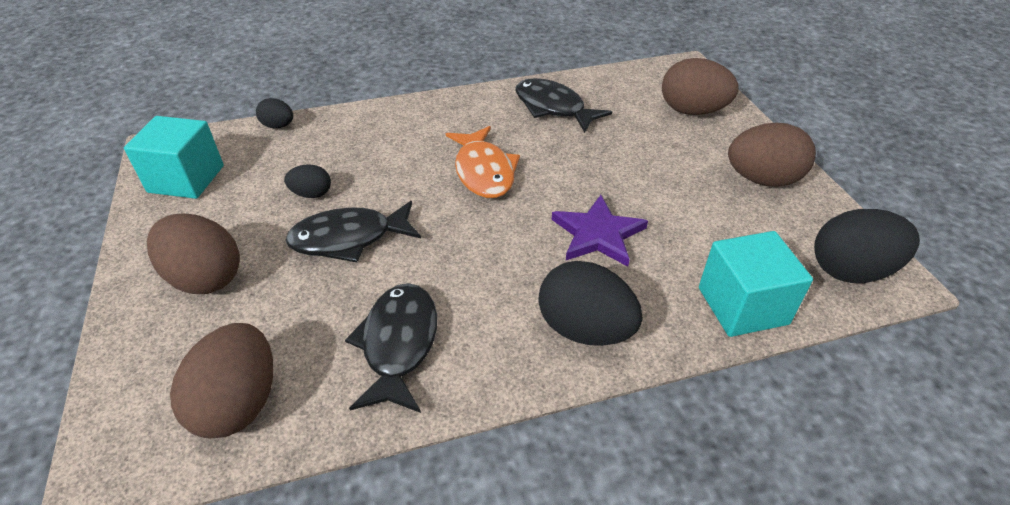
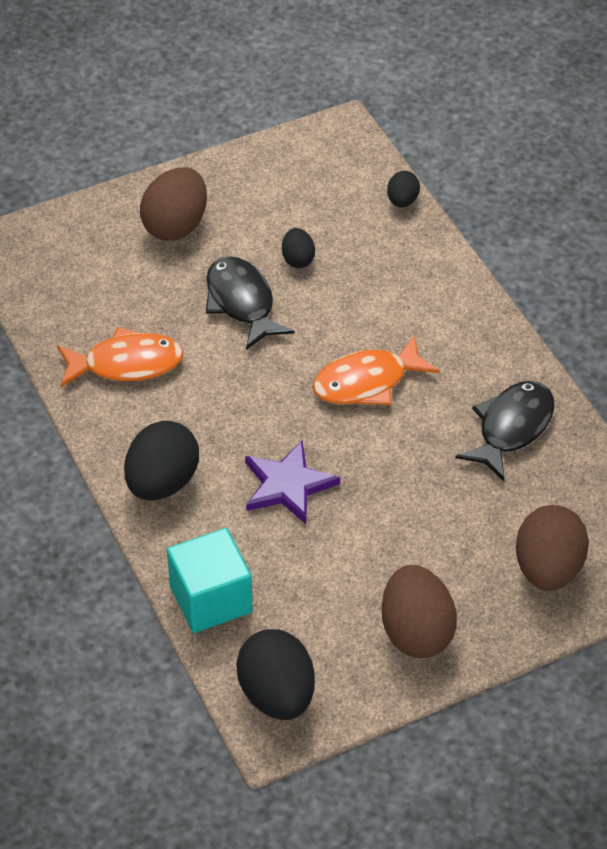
camera: 80 degrees right, 5 degrees up
(186, 179) = (298, 166): turquoise cube -> none
(239, 403) = (59, 288): brown egg -> none
(398, 344) = (126, 364): black fish -> orange fish

